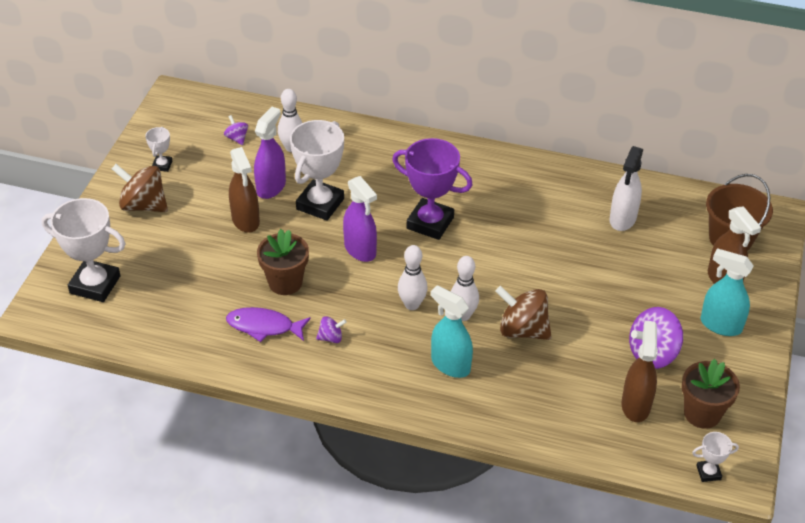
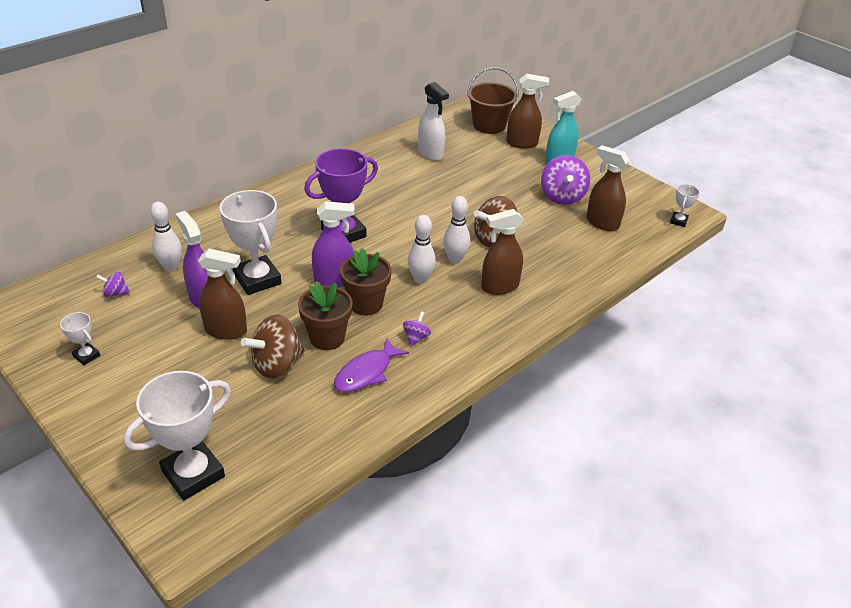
camera: 60 degrees left, 5 degrees down
(143, 205) = (124, 391): brown spinning top -> brown spinning top (277, 364)
(450, 365) = (499, 287): turquoise spray bottle -> brown spray bottle
(702, 413) = (628, 201): brown flower pot -> brown flower pot (366, 304)

